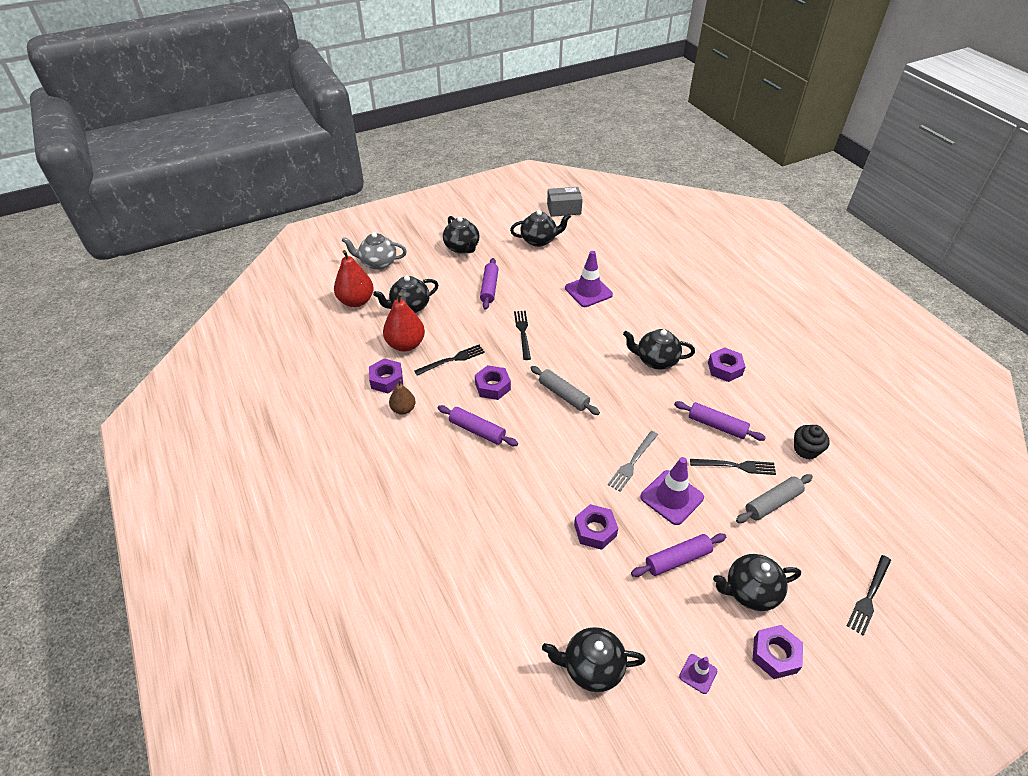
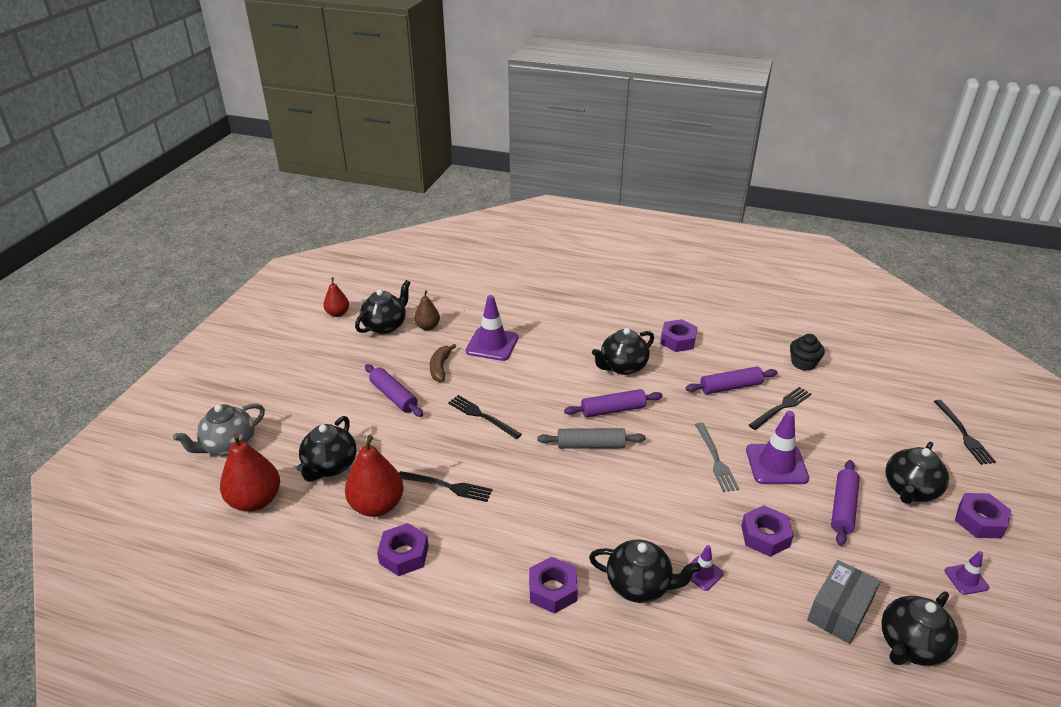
camera: 45 degrees left, 10 degrees down
(403, 409) = (462, 569): brown pear -> brown pear (427, 327)
(452, 360) = (447, 486): black fork -> black fork turned 90 degrees clockwise
(462, 248) = (312, 375): black teapot -> black teapot (639, 585)
(477, 430) = (561, 533): purple rolling pin -> purple rolling pin (613, 410)
(492, 386) = (520, 483): purple nut -> purple nut (552, 590)
(521, 216) = (338, 313): none -> red pear
(524, 517) = (702, 573): none -> purple traffic cone
(537, 287) = (440, 367): none -> brown banana
(564, 209) = (372, 286): grey box -> grey box (839, 611)
(772, 503) = (836, 416): grey rolling pin -> none

